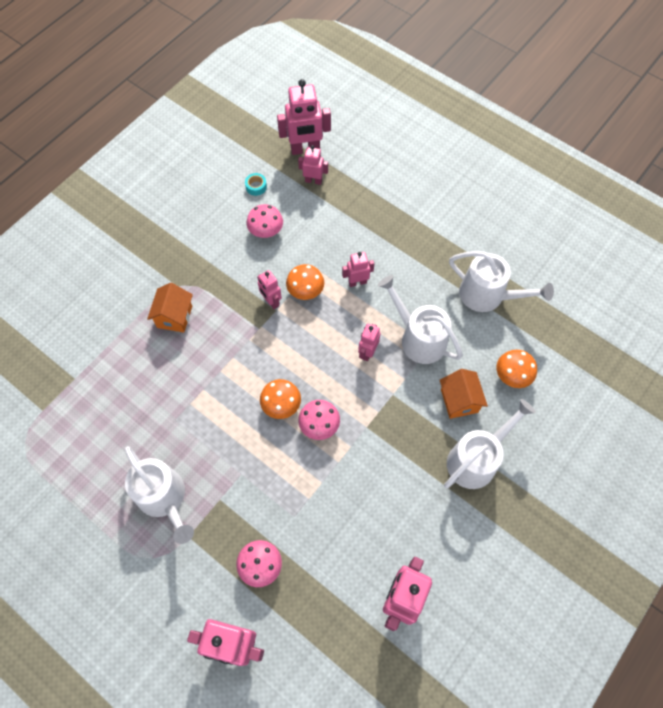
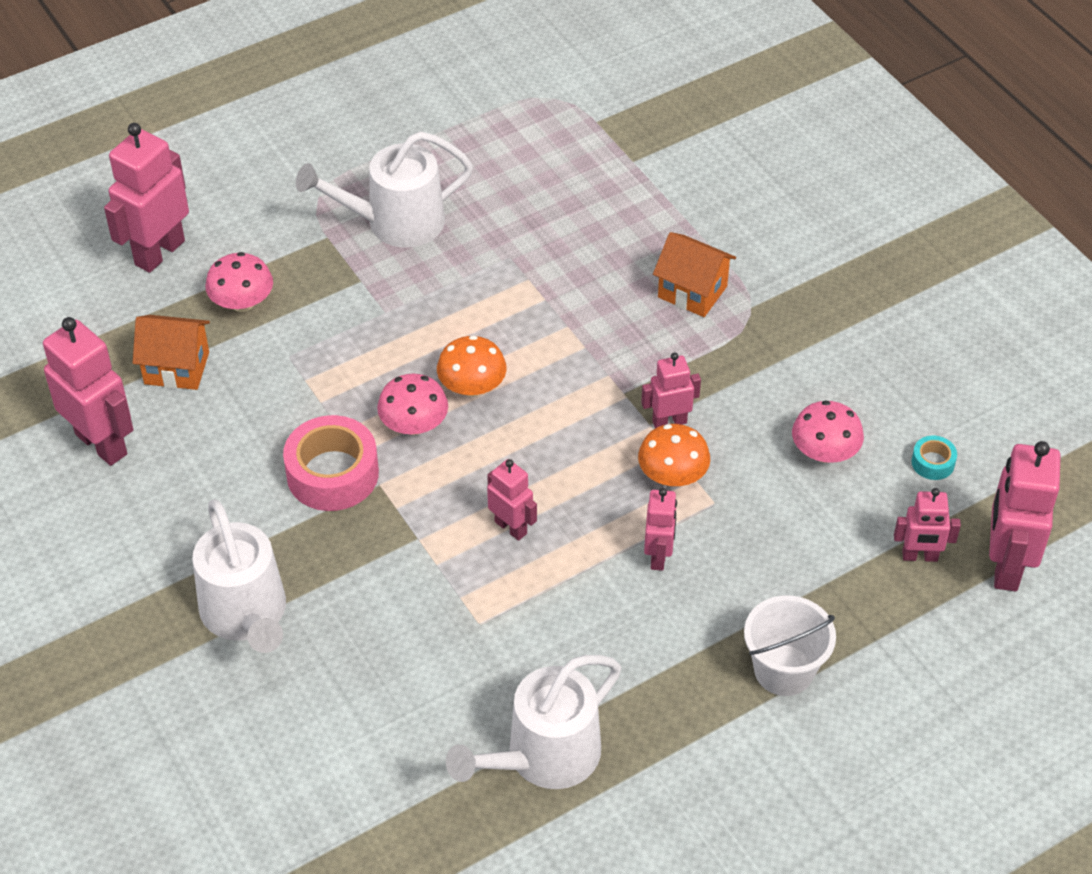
camera: 110 degrees right, 15 degrees down
(313, 181) = (920, 556): pink robot -> pink robot turned 60 degrees clockwise
(369, 454) = (332, 474): none -> pink tape
(398, 217) = (784, 670): none -> white bucket
(418, 338) = (504, 611): white watering can -> none
(459, 401) = (358, 629): orange house -> orange house (177, 368)
(512, 375) = (364, 730): orange mushroom -> none

